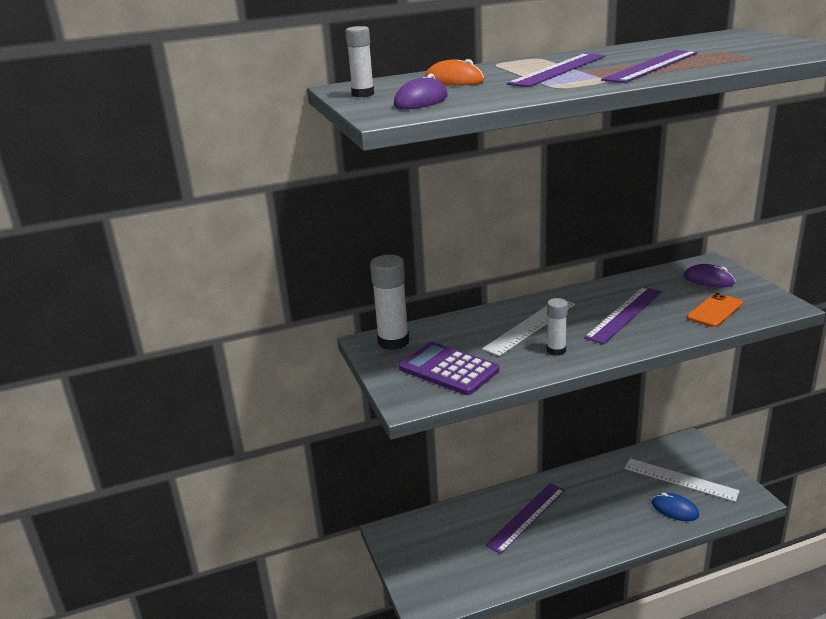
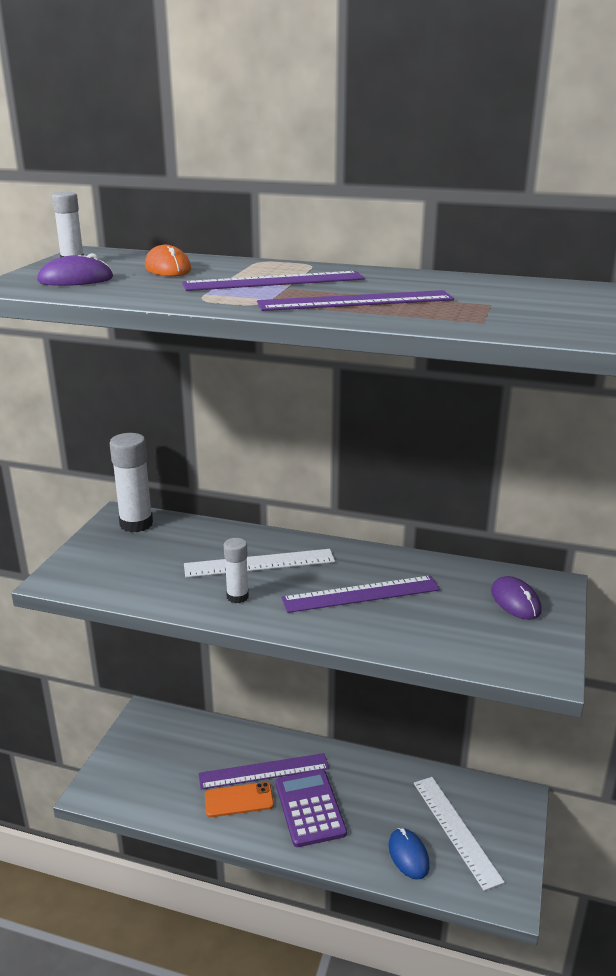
camera: 35 degrees right, 0 degrees up
(448, 369) = (129, 568): purple calculator -> purple calculator (310, 808)
(715, 311) = (456, 636): orange phone -> orange phone (239, 800)

